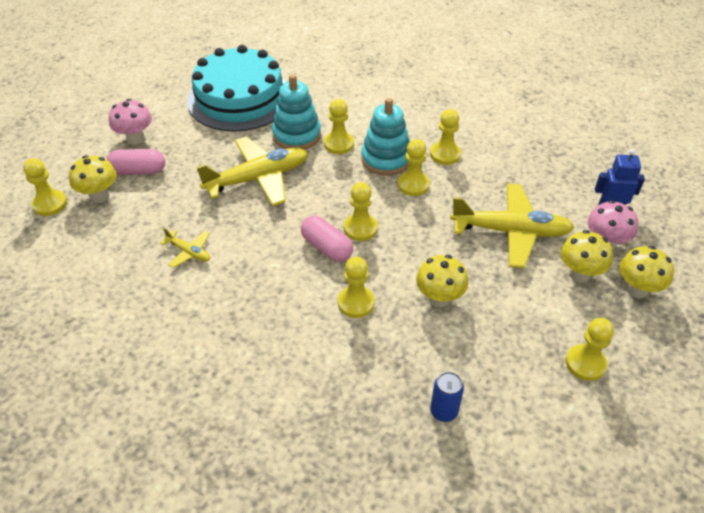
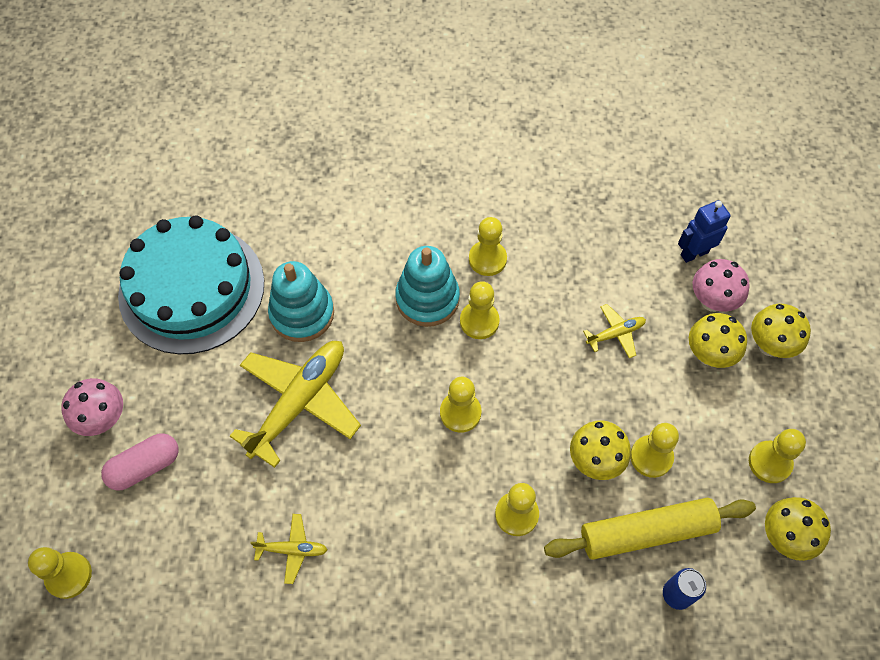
camera: 30 degrees left, 15 degrees up
(99, 196) = (124, 530): yellow mushroom -> yellow mushroom (784, 537)
(326, 247) = (441, 458): pink capsule -> none
(339, 144) = (360, 303): yellow pawn -> yellow pawn (651, 457)
(448, 360) = (647, 532): none -> yellow rolling pin
(511, 231) = (615, 333): yellow plane -> yellow plane, size x0.47

